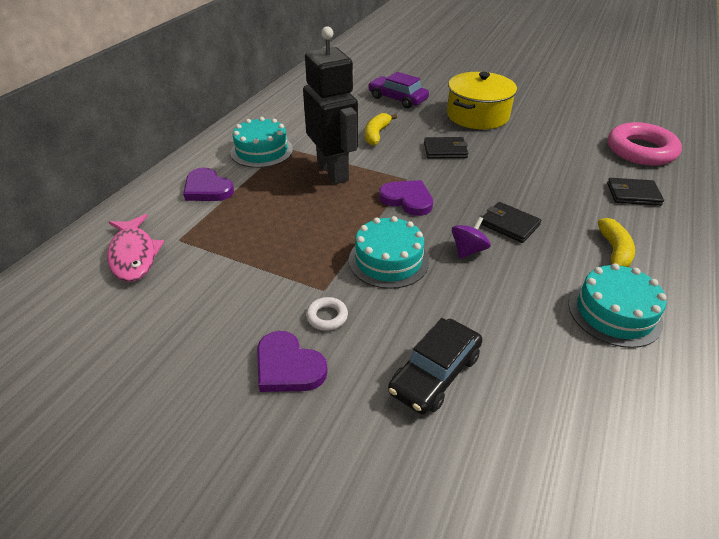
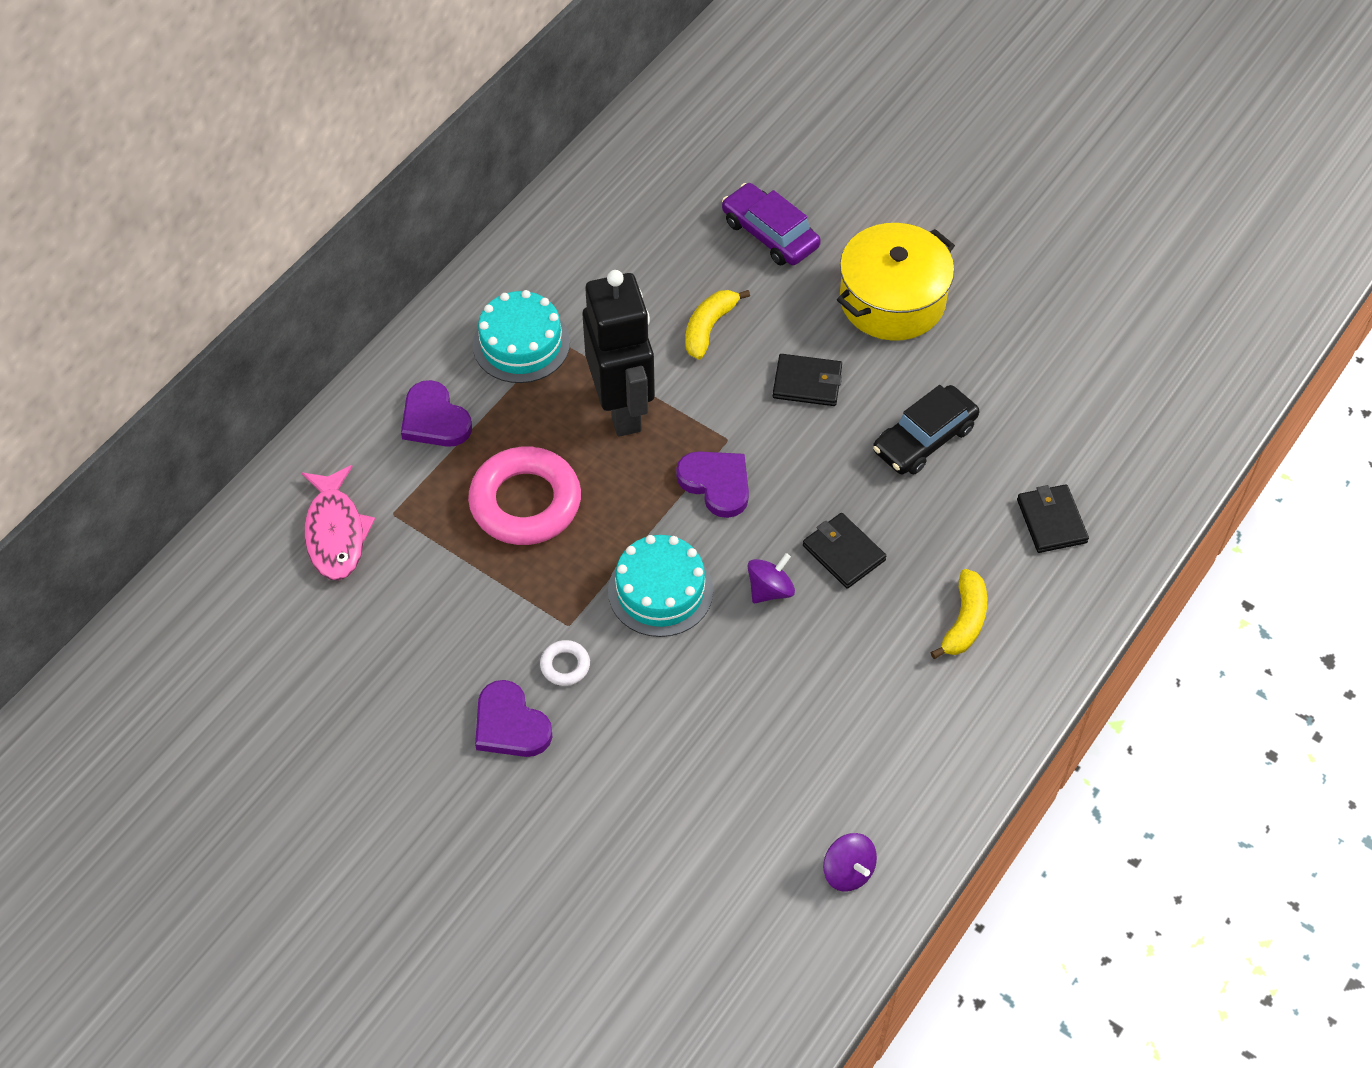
camera: 10 degrees right, 15 degrees up
(435, 373) = (669, 759): black car -> black car (924, 439)
(614, 312) = (912, 714): turquoise cake -> none
(633, 194) = (1051, 521): black wallet -> black wallet turned 60 degrees clockwise
(636, 446) = (848, 871): none -> purple spinning top
(641, 150) = (1120, 427): pink ring -> pink ring (525, 502)

